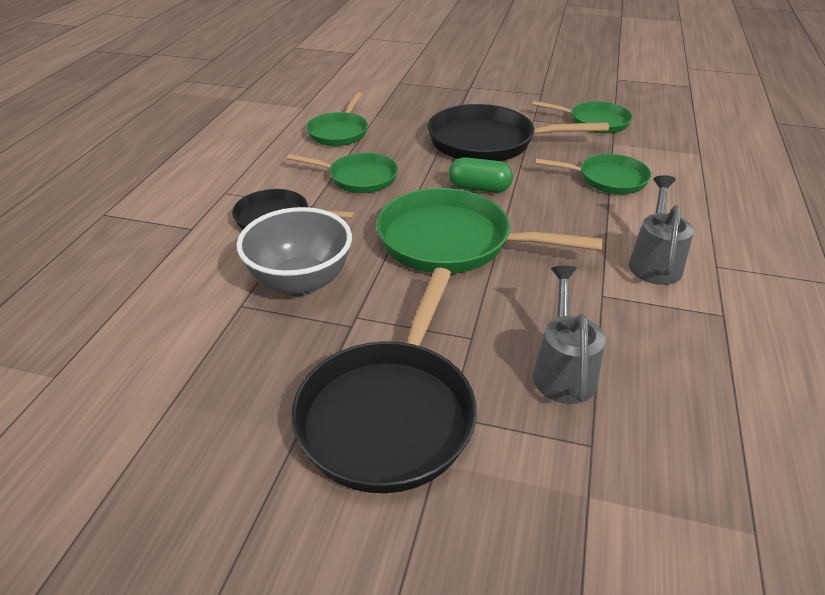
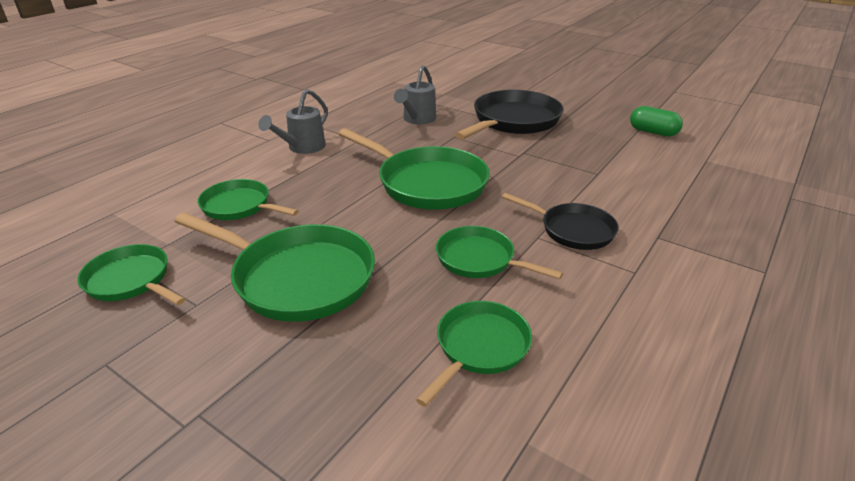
camera: 160 degrees left, 5 degrees down
(301, 282) = (554, 179): grey bowl -> none
(479, 188) = (365, 221): green capsule -> green capsule (653, 132)
(488, 142) = (297, 277): black pan -> green pan

